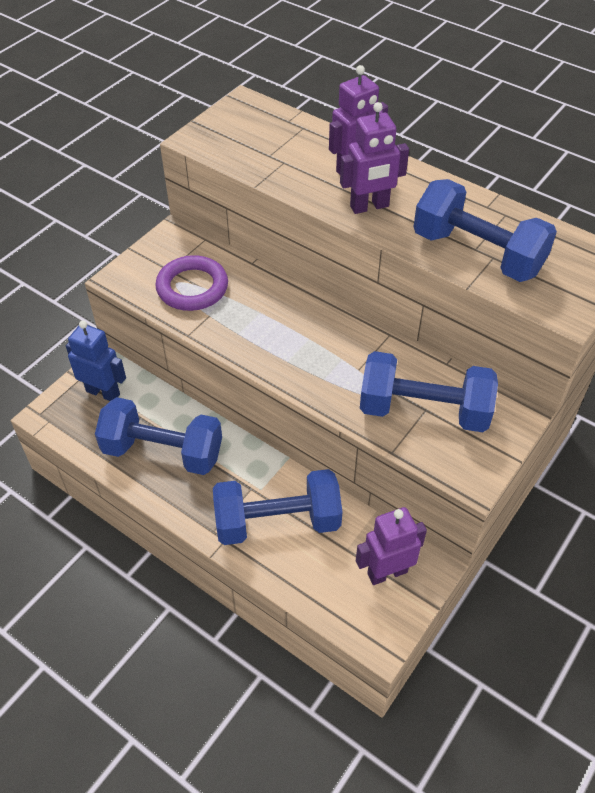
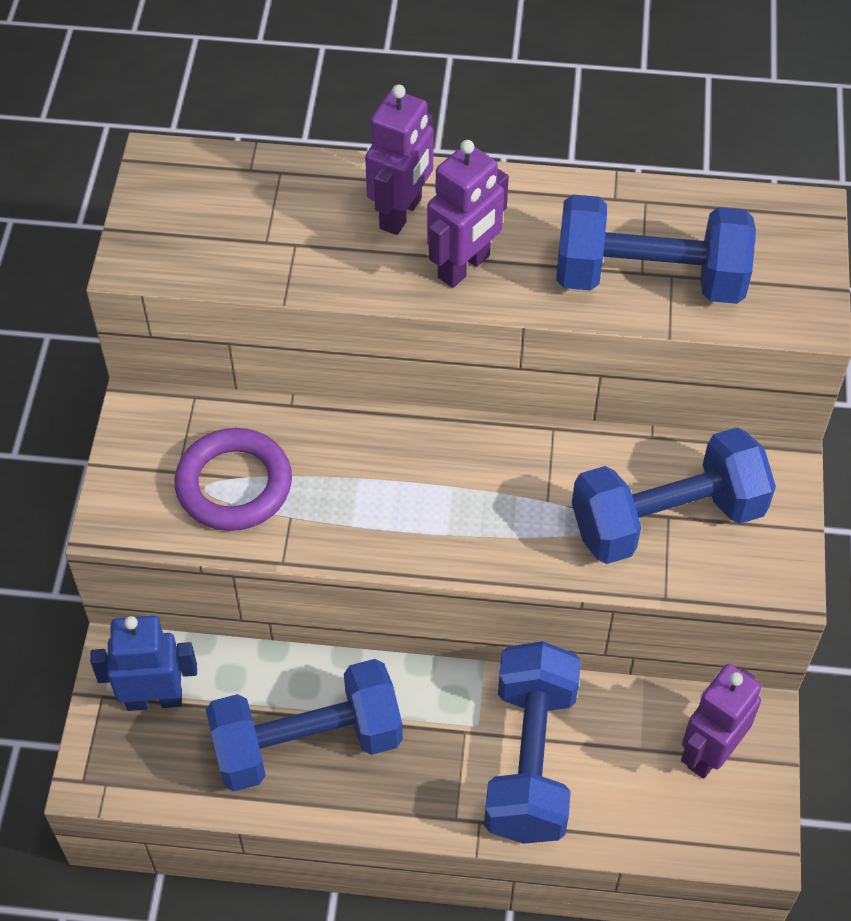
camera: 30 degrees left, 5 degrees up
(277, 522) = (530, 759): blue dumbbell -> blue dumbbell turned 45 degrees counterclockwise

